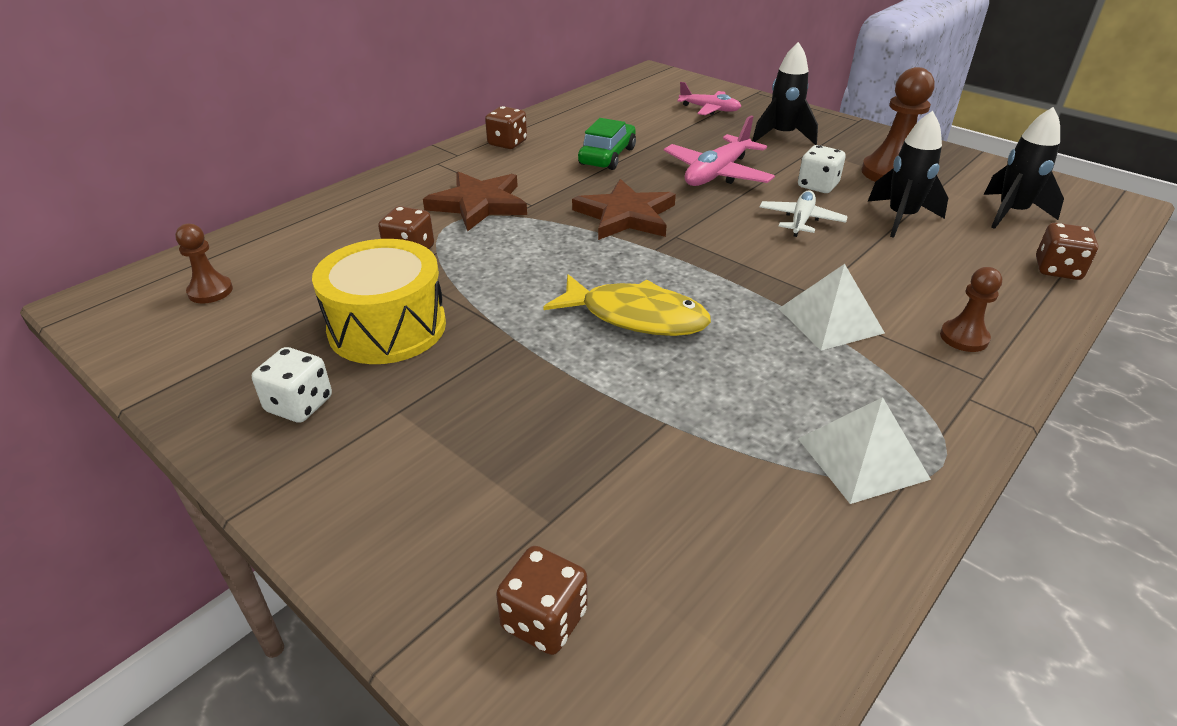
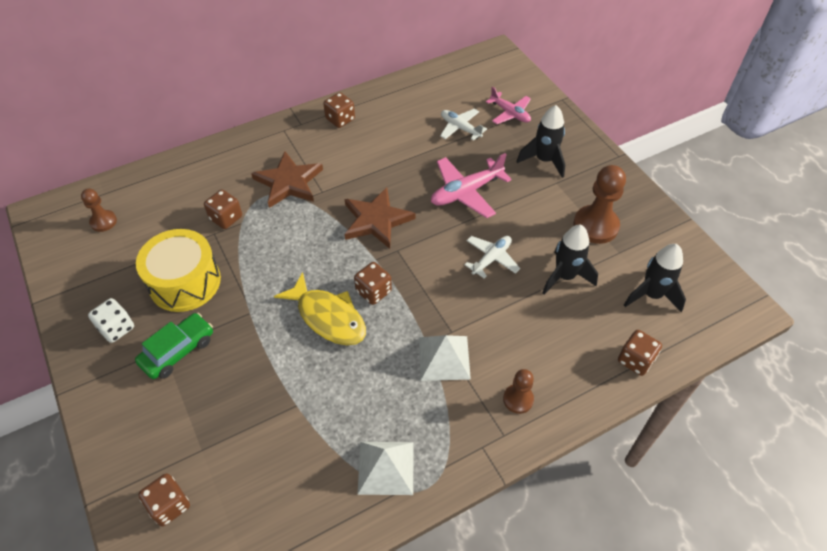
camera: 20 degrees right, 15 degrees up
(607, 156) = (401, 152): green car -> green car (178, 351)
(663, 128) = (460, 128): none -> white plane
(678, 279) = (373, 291): none -> brown dice
(817, 186) = (530, 225): white dice -> none

